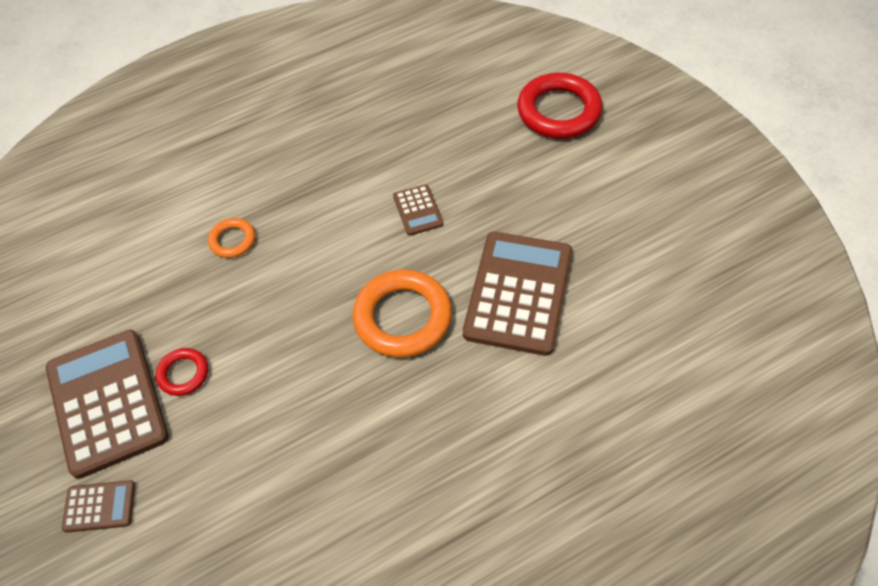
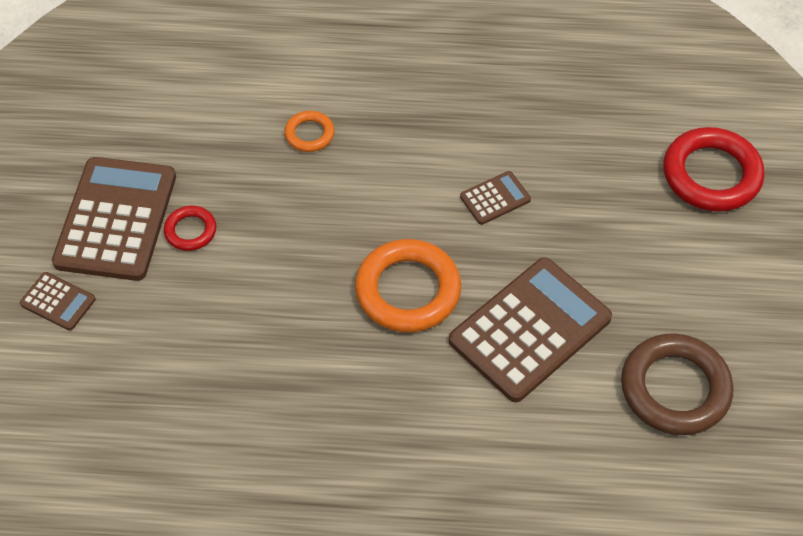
camera: 30 degrees right, 0 degrees up
(417, 210) = (495, 198): brown calculator -> brown calculator turned 135 degrees counterclockwise
(653, 274) = (675, 388): none -> brown ring

